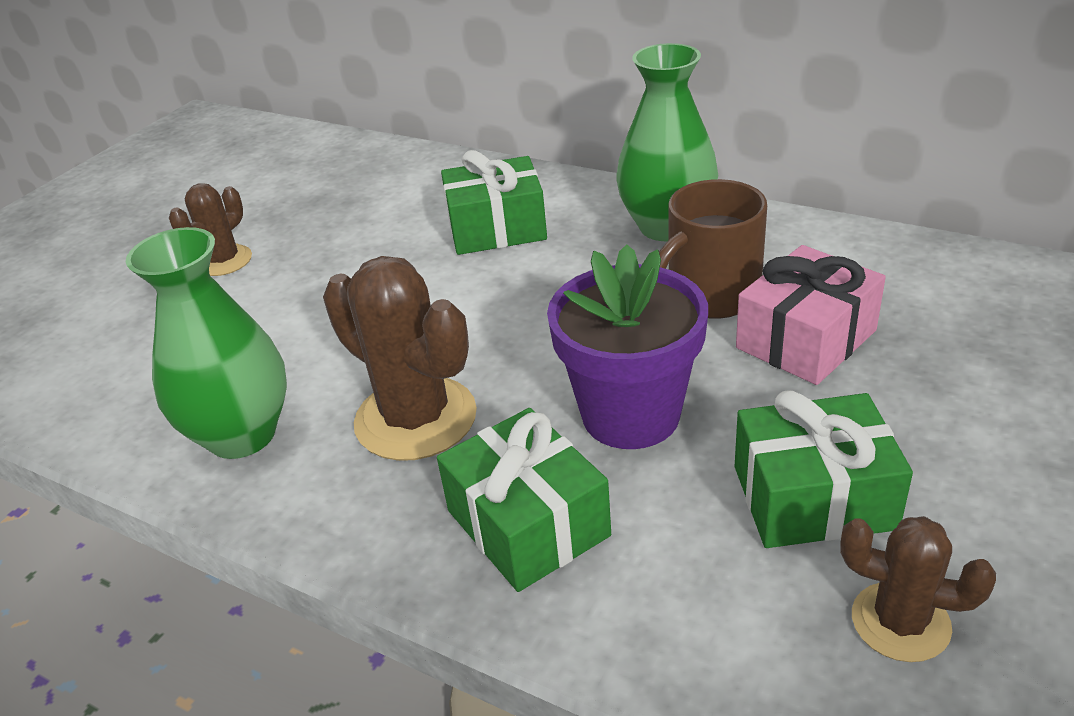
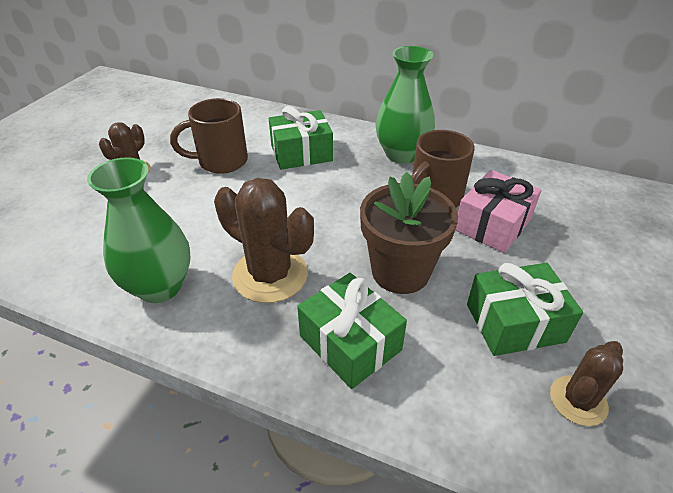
camera: 10 degrees left, 5 degrees up
(364, 244) = (221, 161): none -> brown mug
(630, 415) = (400, 272): purple flower pot -> brown flower pot
(900, 622) = (578, 400): brown cactus -> brown cactus turned 60 degrees counterclockwise

